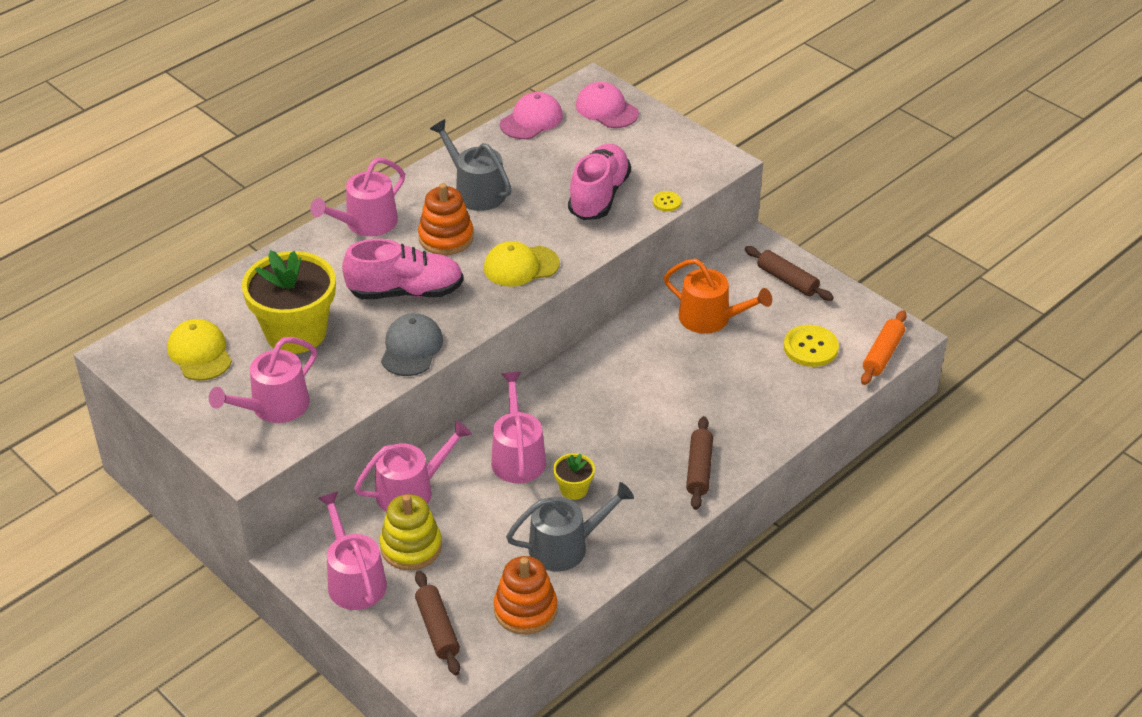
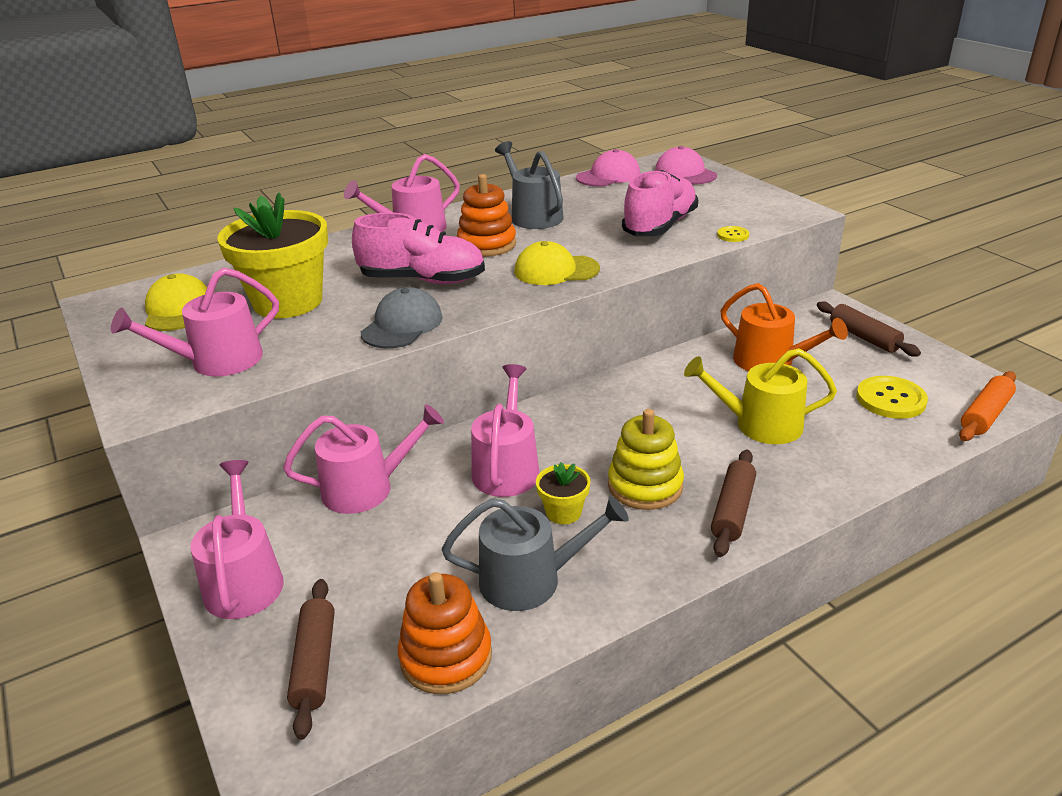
camera: 15 degrees right, 10 degrees down
(411, 547) = (334, 551): yellow stacking toy -> yellow stacking toy (645, 486)
(709, 387) = (760, 424): none -> yellow watering can

